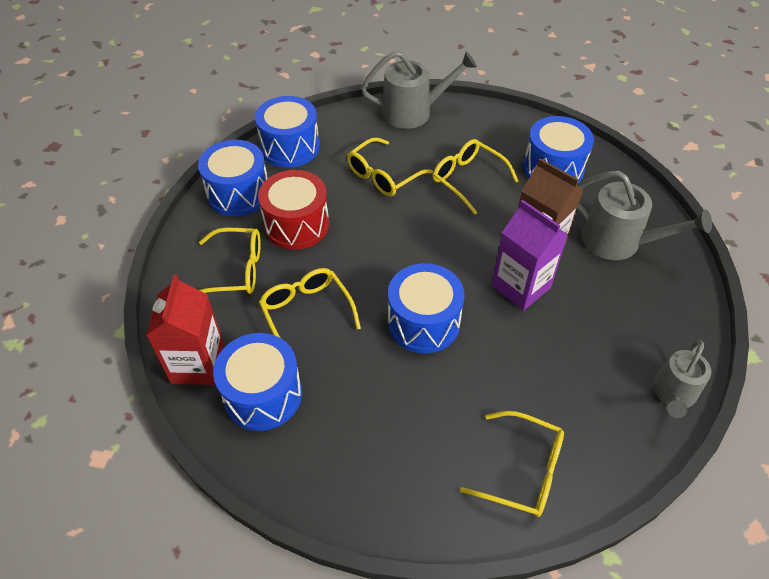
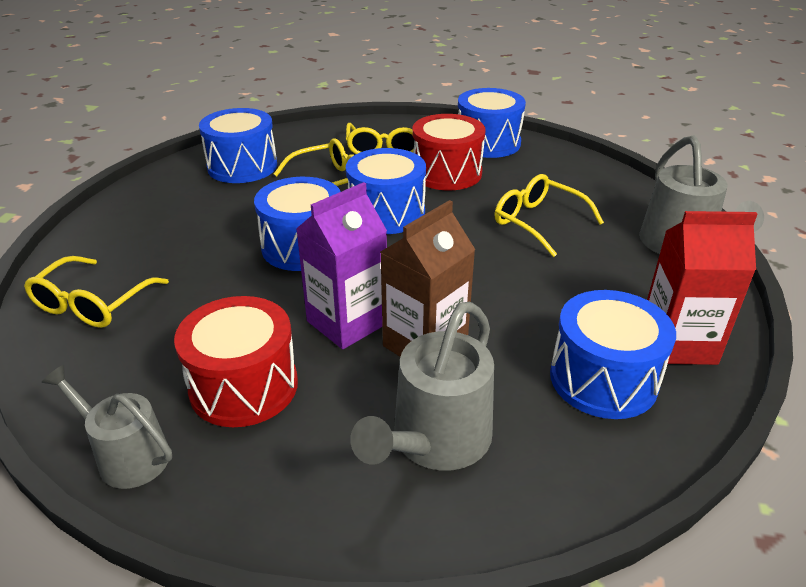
camera: 90 degrees right, 15 degrees down
(198, 364) = (282, 139): red carton -> red carton (678, 343)
(290, 147) = (569, 165): blue drum -> blue drum (386, 213)
(468, 179) = (549, 288): yellow glasses -> none
(597, 339) = (244, 386): none -> red drum

